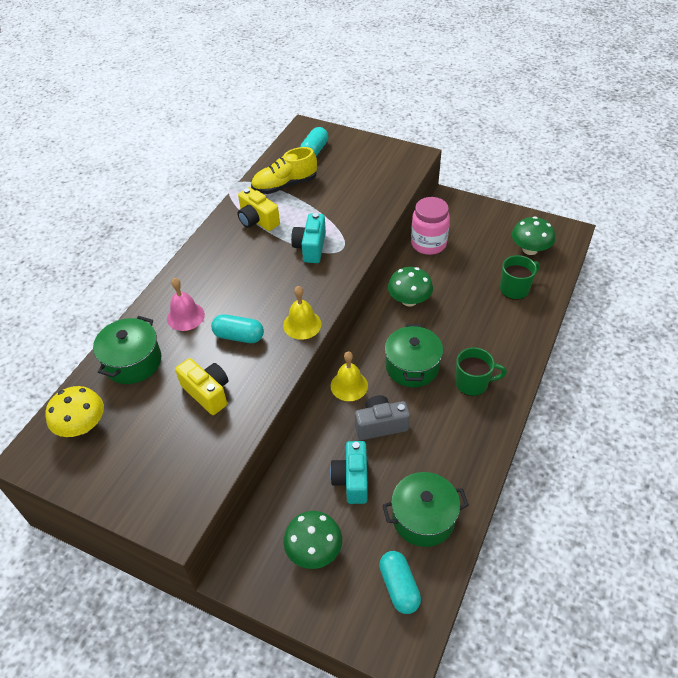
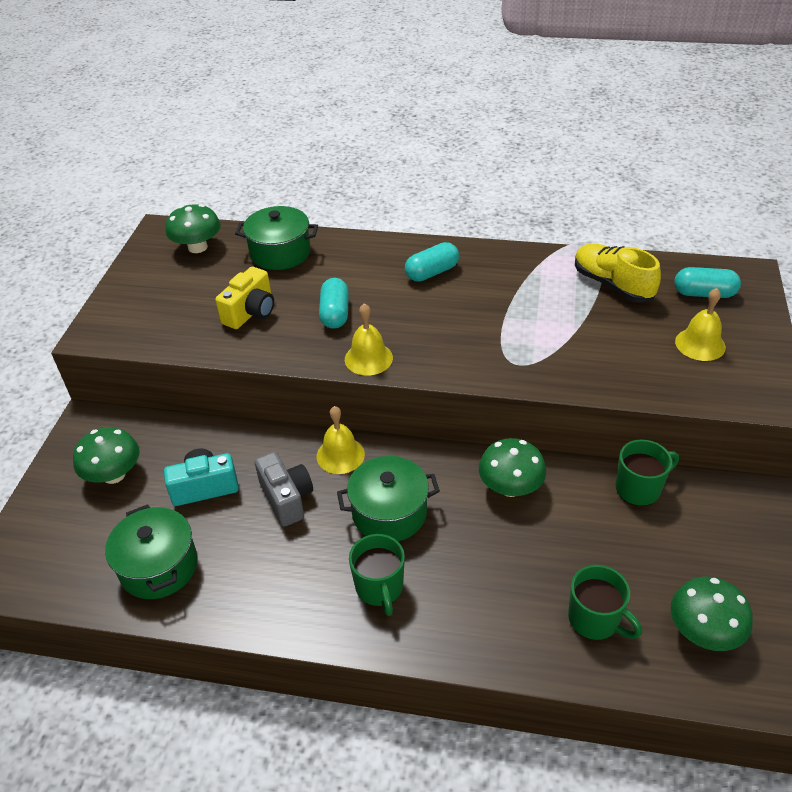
camera: 75 degrees right, 5 degrees down
(82, 426) = (197, 247): yellow mushroom -> green mushroom
(185, 316) = (352, 268): pink bell -> none
(257, 220) = (531, 279): yellow camera -> none
(310, 247) = (504, 335): turquoise camera -> none
(359, 167) = (700, 344): none -> yellow bell
(399, 587) = (70, 559): turquoise capsule -> turquoise capsule (432, 272)
(428, 244) = (639, 488): pink jar -> green mug

